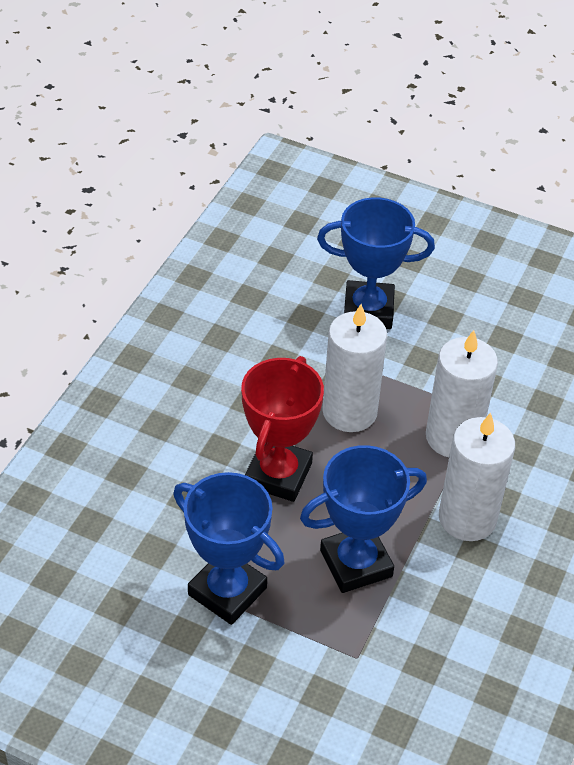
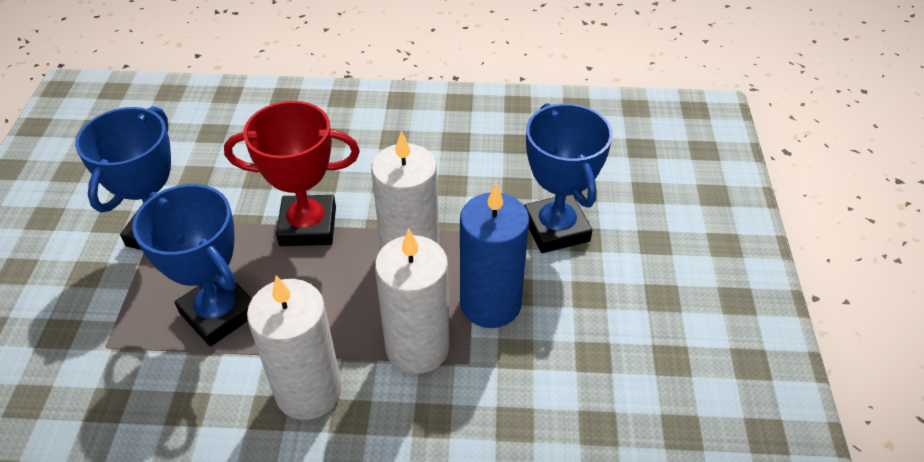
camera: 70 degrees right, 0 degrees up
(429, 378) = (490, 304): none -> blue candle

